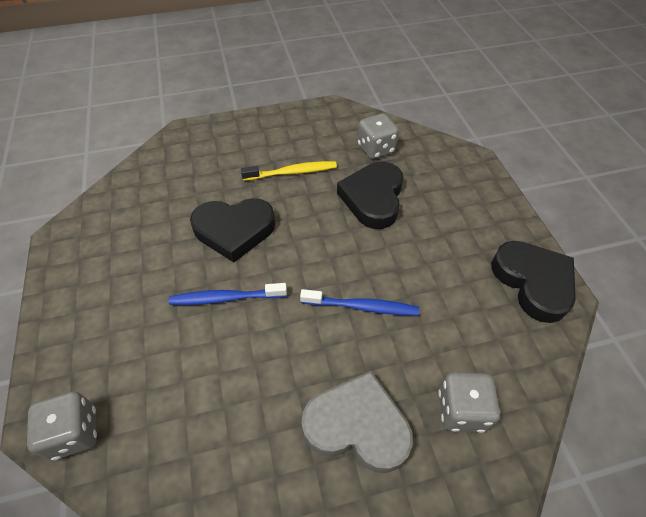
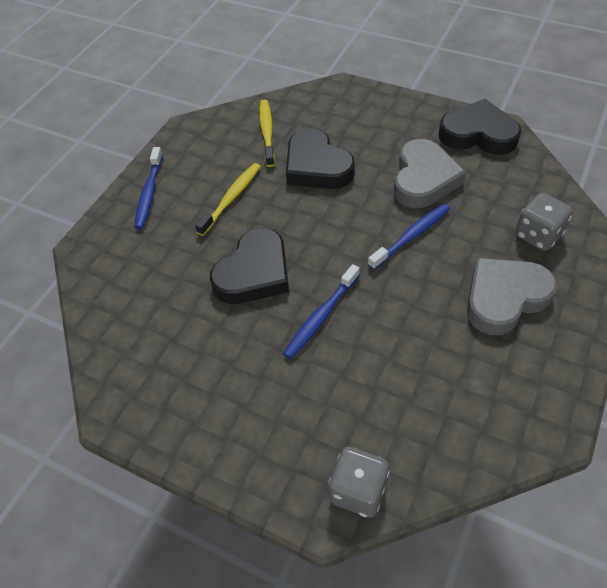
camera: 45 degrees left, 0 degrees up
(256, 130) = (149, 193): none -> blue toothbrush
(376, 149) = (267, 132): grey dice -> yellow toothbrush
(434, 275) = (424, 179): none -> grey heart

